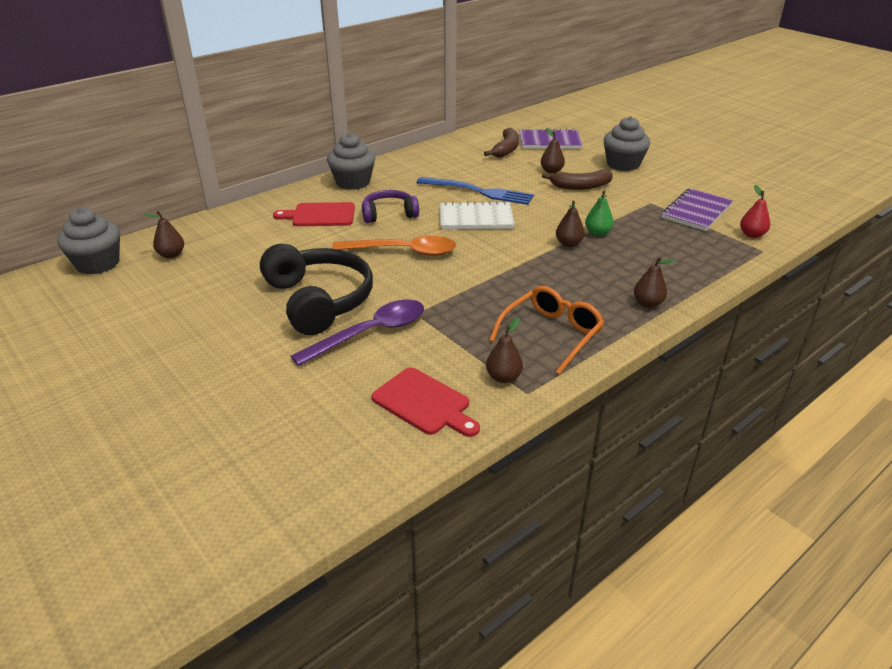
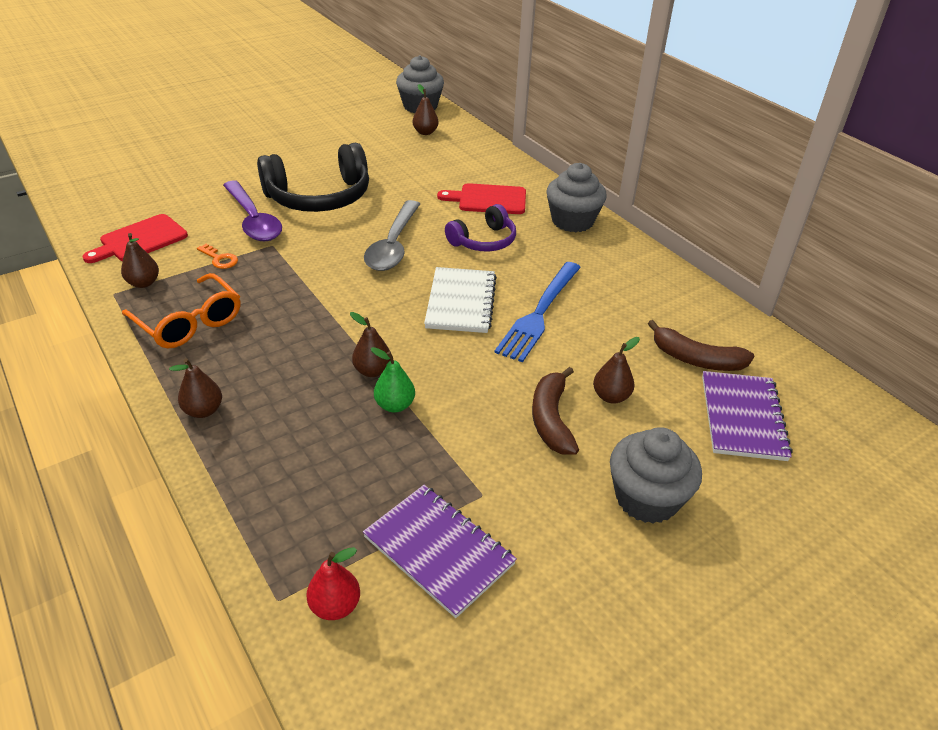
camera: 95 degrees right, 5 degrees up
(320, 215) = (488, 199): red cutting board -> red cutting board turned 90 degrees counterclockwise
(389, 214) = (484, 241): purple headphones -> purple headphones turned 60 degrees clockwise
(404, 251) = (393, 245): orange spoon -> grey spoon
(448, 339) = (220, 259): none -> orange key

